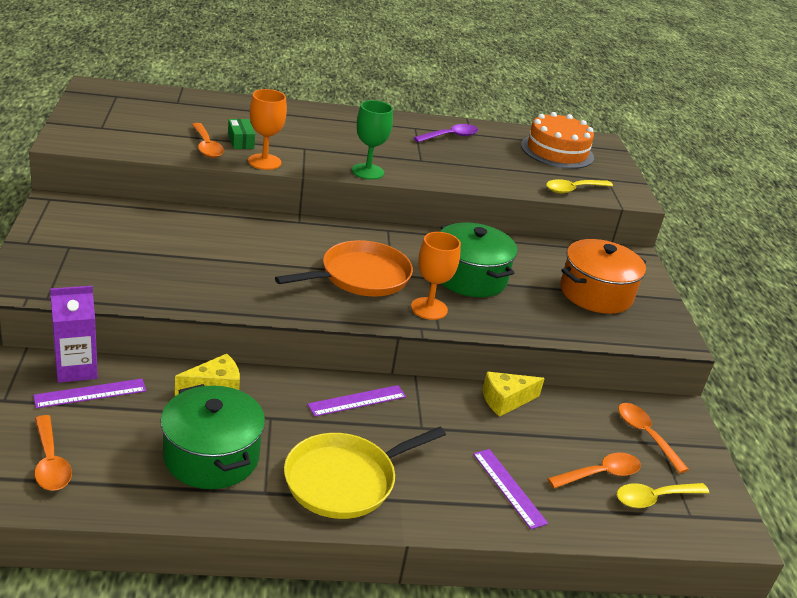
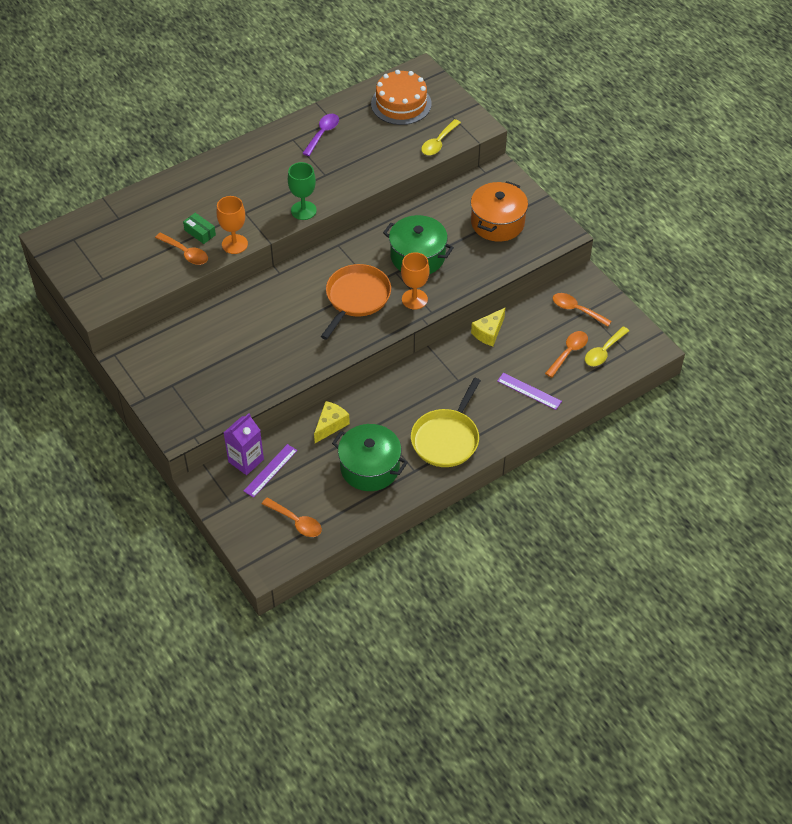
camera: 25 degrees left, 20 degrees up
(357, 401) = (411, 384): purple ruler -> none

